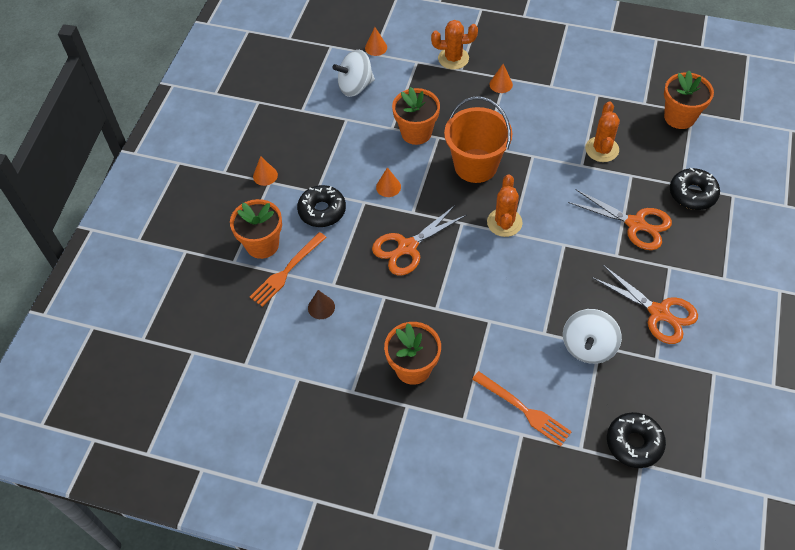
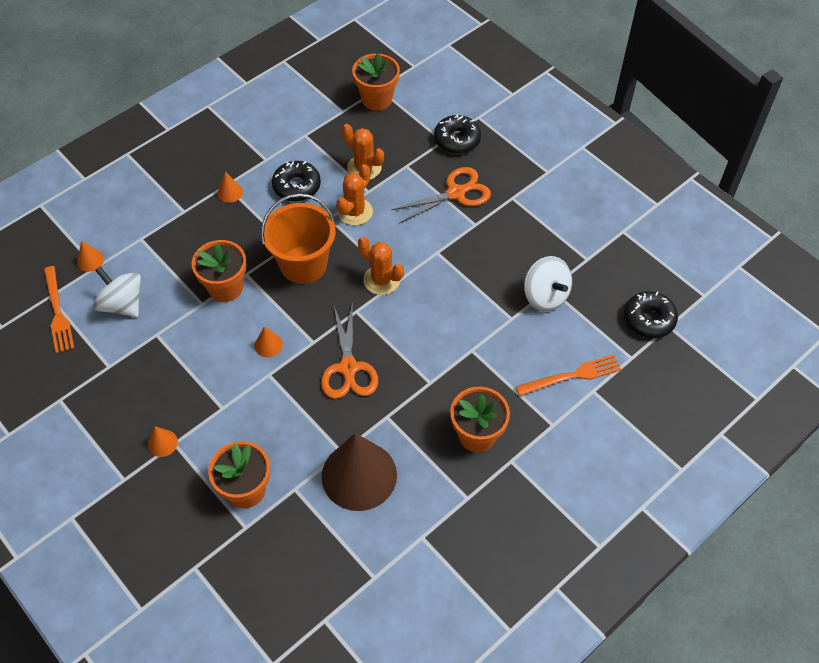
camera: 60 degrees left, 0 degrees up
(287, 271) = (295, 484): orange fork -> orange fork (58, 312)
(321, 307) = (359, 475): brown cone -> brown cone, size x2.48
(322, 211) = (249, 415): black donut -> black donut (297, 186)
(355, 86) = (122, 304): white spinning top -> white spinning top turned 120 degrees clockwise
(453, 58) = (165, 209): orange cactus -> orange cactus (355, 212)
(659, 313) = (548, 231): orange scissors -> none

